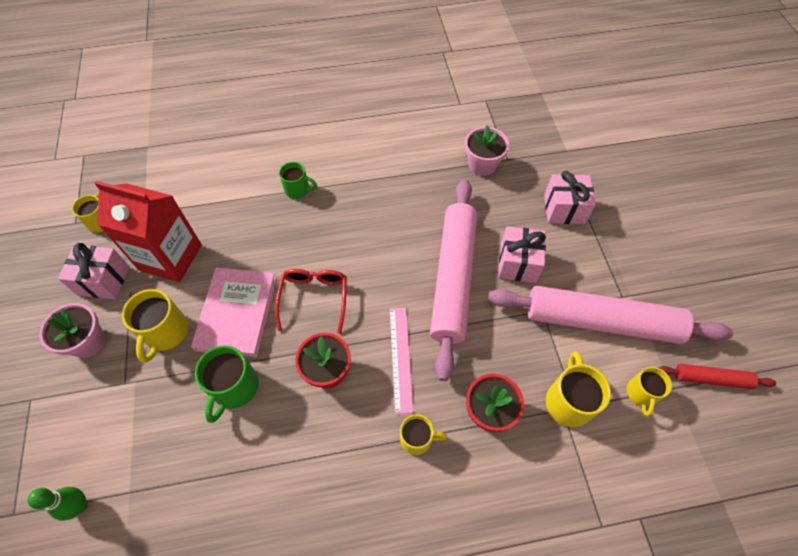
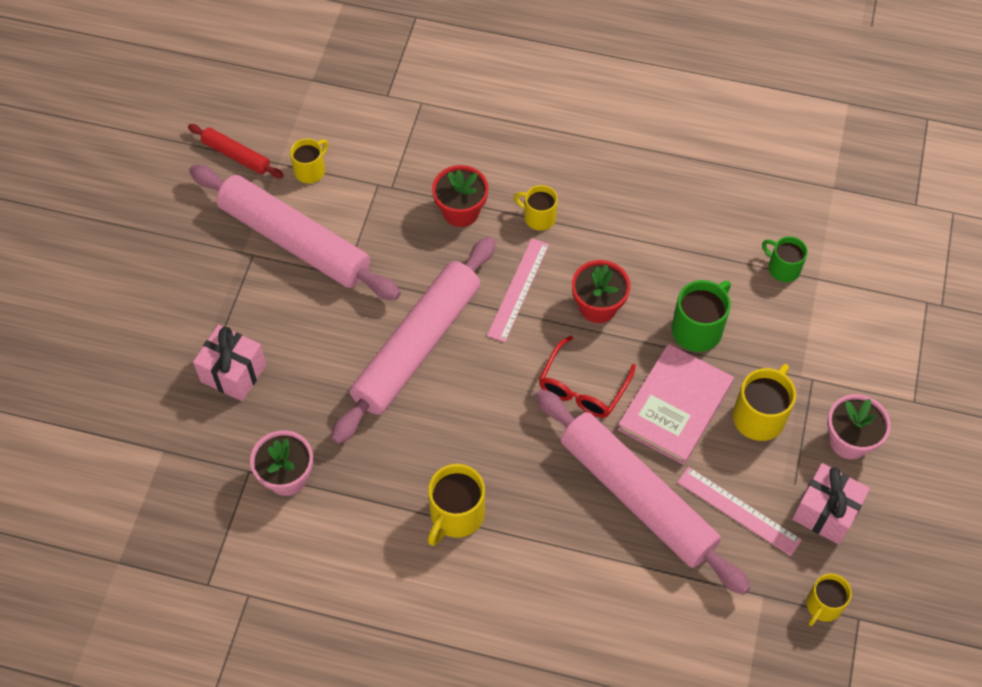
camera: 155 degrees left, 0 degrees up
(80, 505) = (864, 285): green bowling pin -> none
(170, 257) = (738, 511): red carton -> pink ruler
(247, 239) = (636, 496): none -> pink rolling pin
(298, 189) = (547, 543): green mug -> green mug (782, 268)
(518, 263) = (335, 332): pink gift -> none
(568, 401) = (381, 191): yellow mug -> yellow mug (456, 515)

